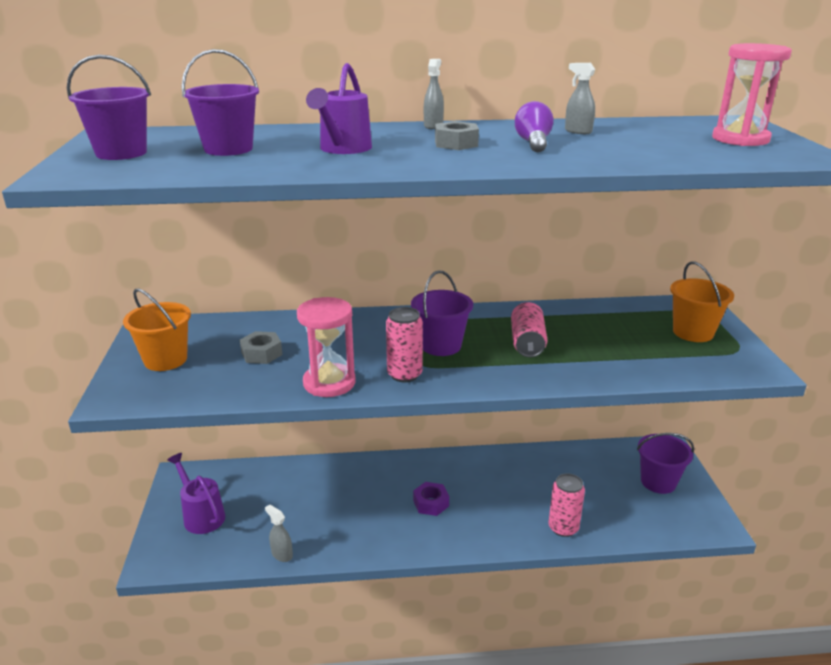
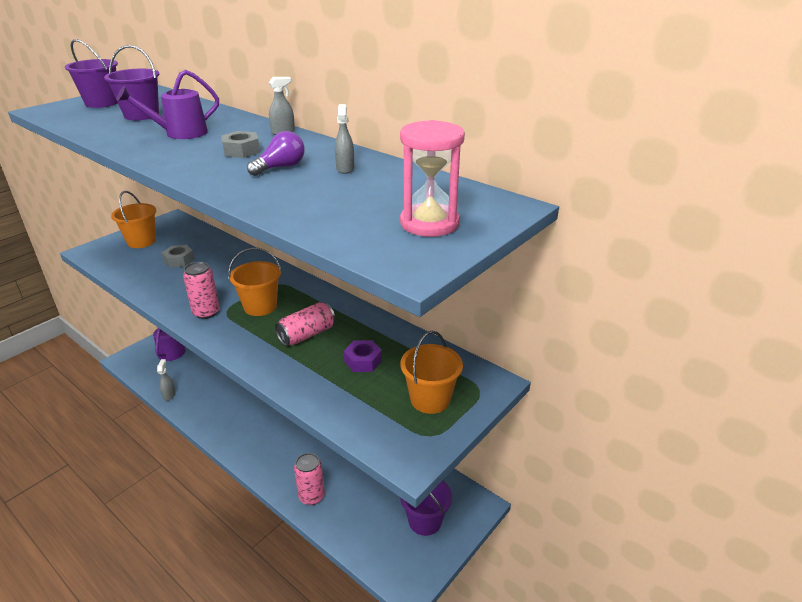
camera: 45 degrees right, 5 degrees up
(329, 383) = (168, 295): pink hourglass -> none
(431, 503) = (271, 422): purple nut -> purple nut (363, 361)
(441, 345) = (260, 306): purple bucket -> orange bucket

